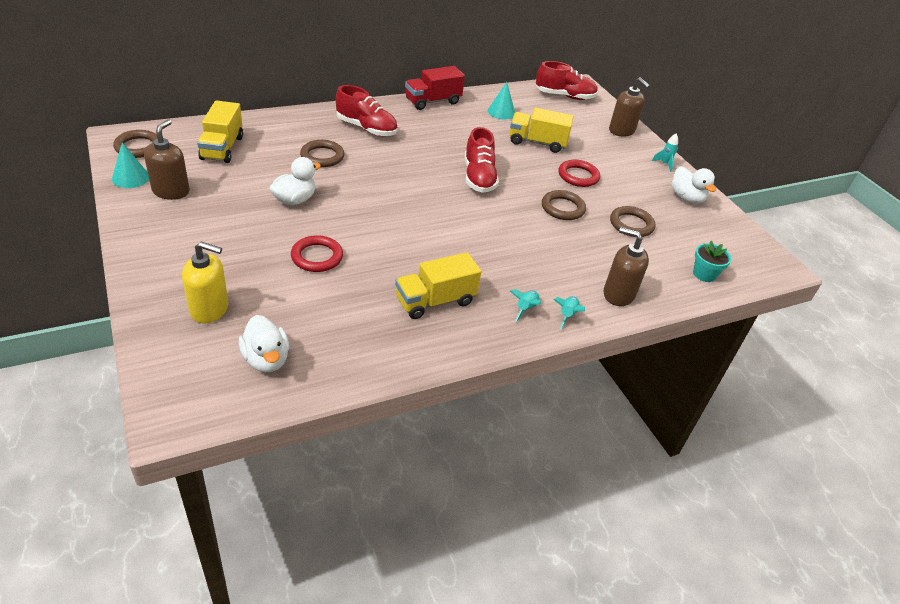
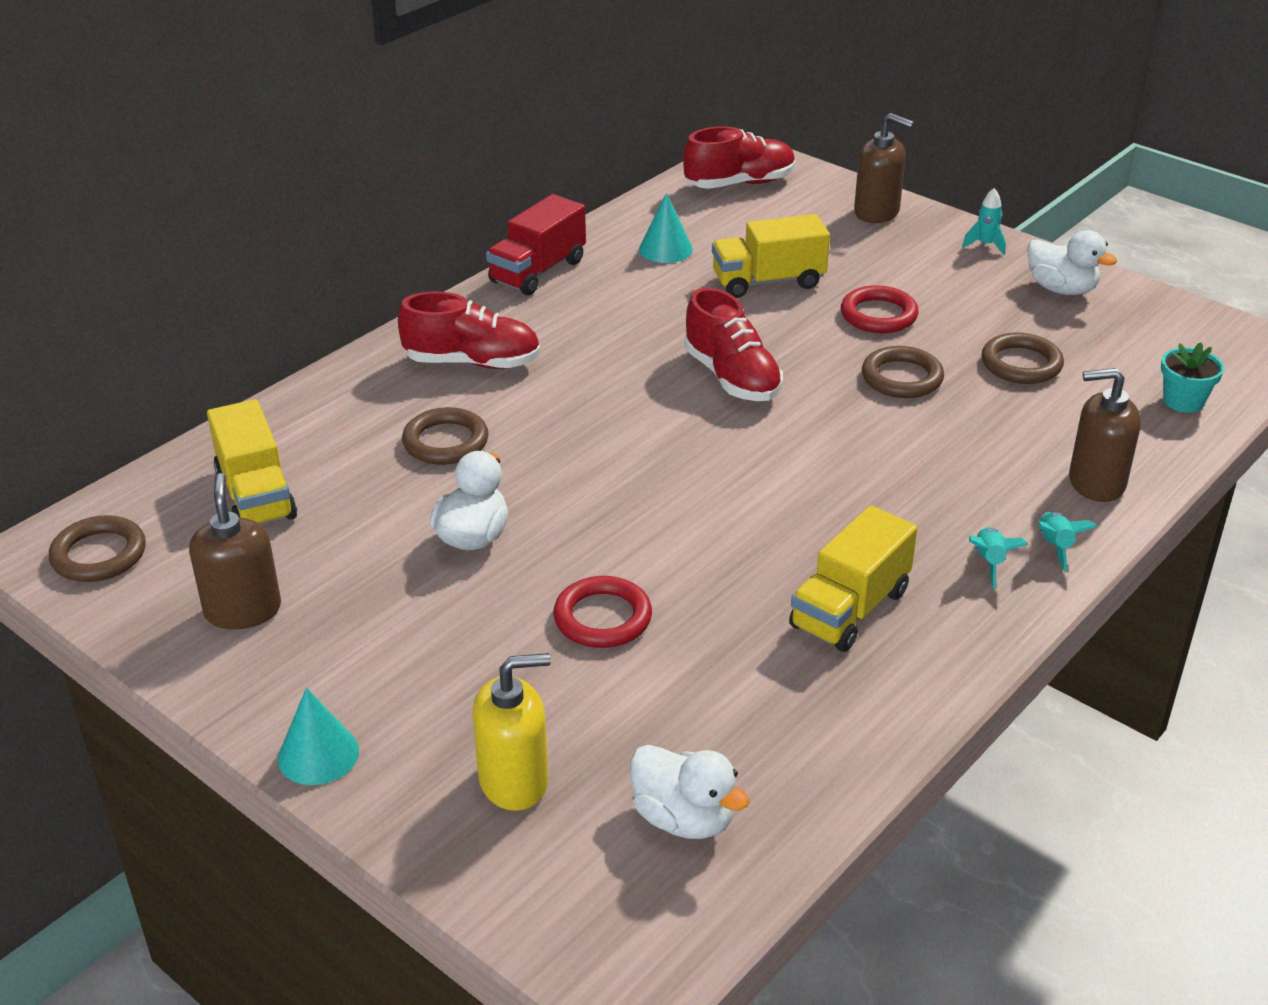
camera: 20 degrees left, 5 degrees down
(130, 178) = (143, 616): turquoise cone -> turquoise cone (318, 754)

